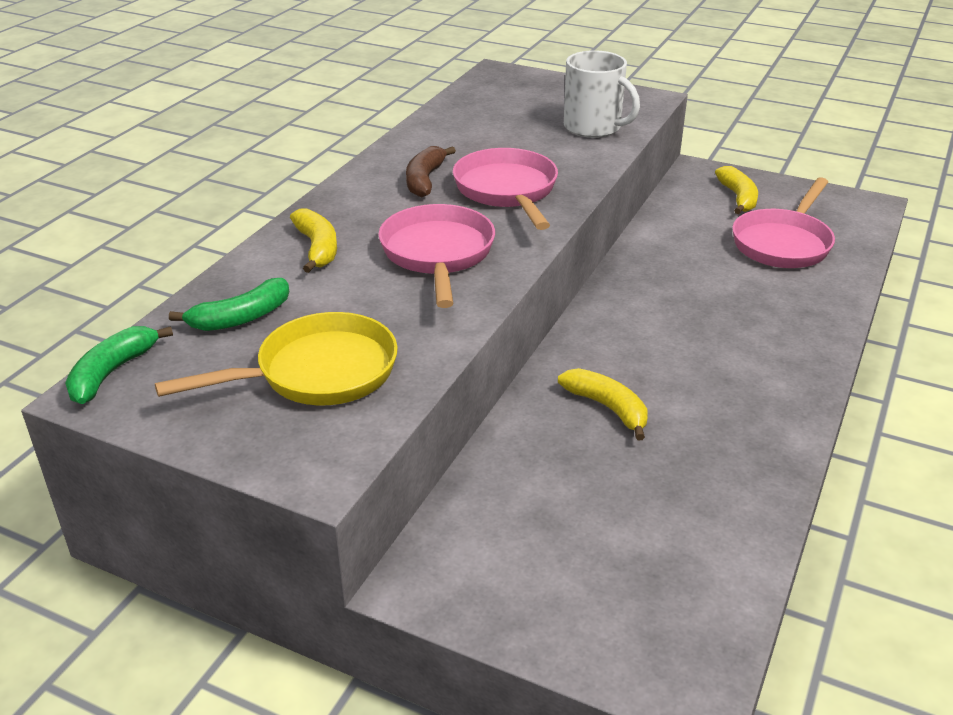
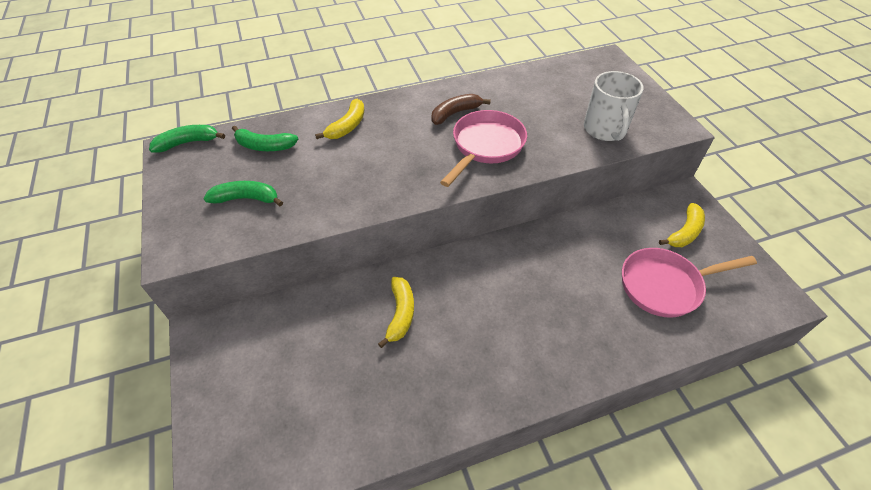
camera: 45 degrees right, 15 degrees up
(317, 373) = (246, 199): yellow pan -> green banana
(438, 255) = (391, 166): pink pan -> none

